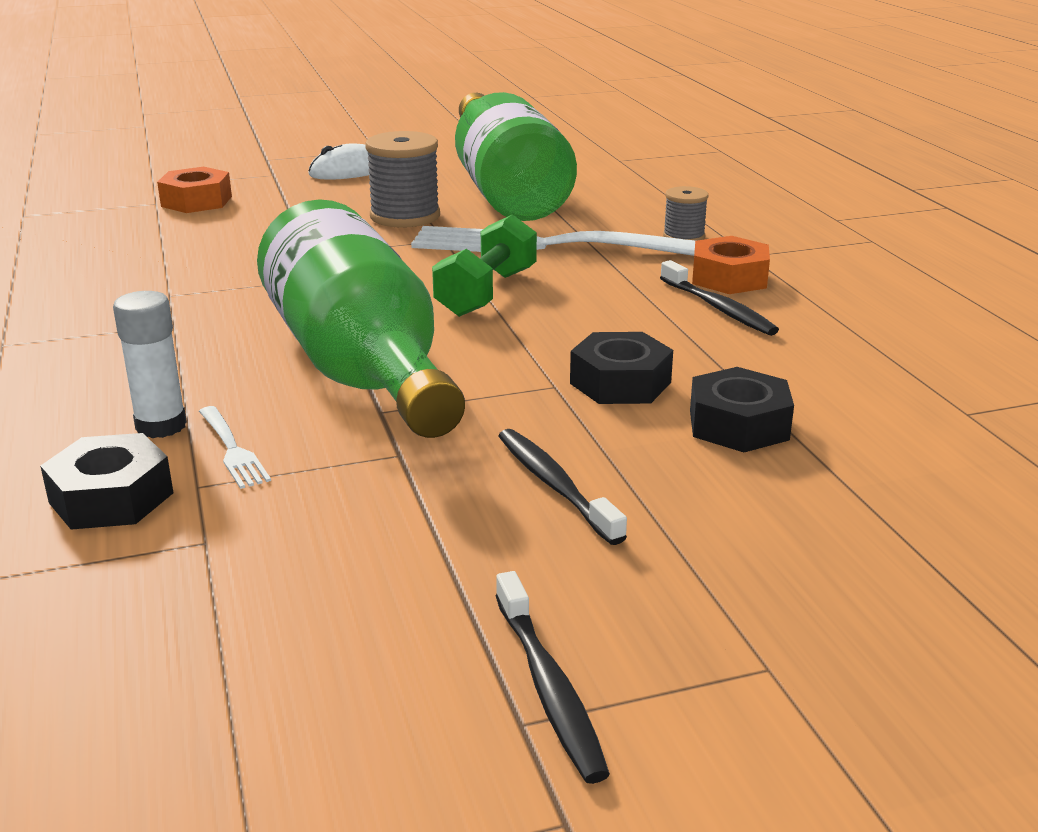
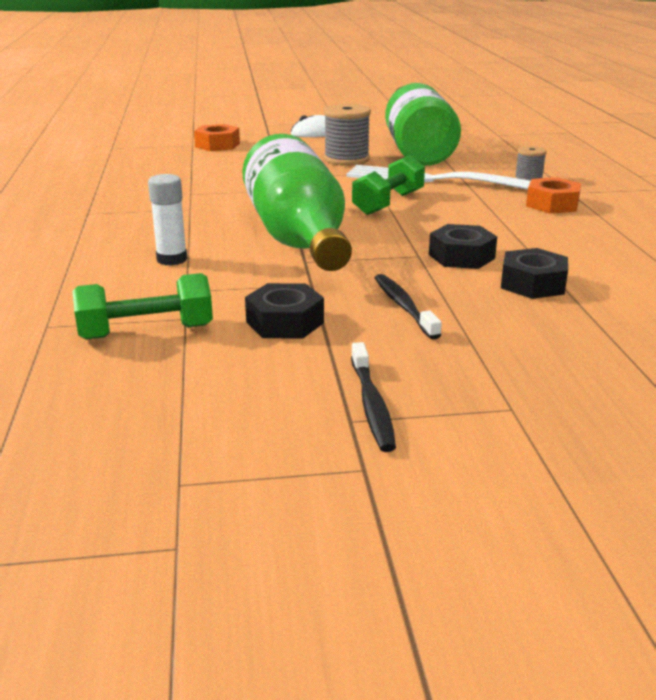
camera: 10 degrees right, 0 degrees up
(111, 497) = (136, 292): black nut -> black nut (285, 322)
(143, 577) = (146, 332): none -> green dumbbell
(232, 449) = (211, 274): white fork -> none
(718, 308) = (539, 220): black toothbrush -> none

